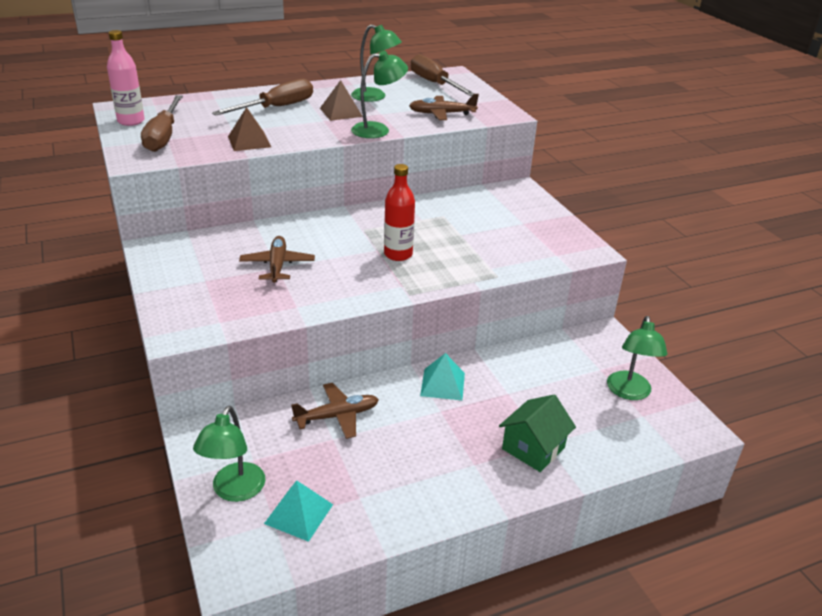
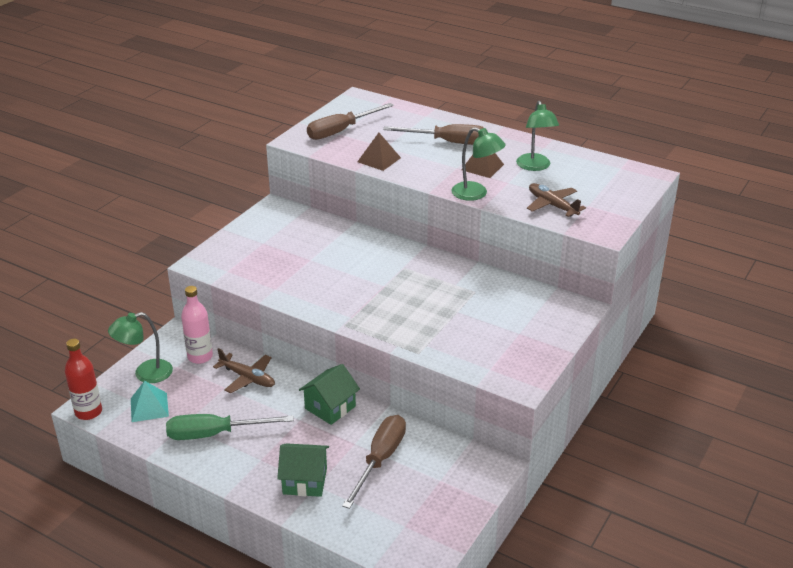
camera: 55 degrees right, 0 degrees up
(131, 121) = (345, 111): pink bottle -> pink bottle (200, 357)
(277, 265) = (312, 258): brown plane -> none
(398, 254) = (390, 297): red bottle -> red bottle (88, 412)
(401, 480) = (215, 434): none -> green screwdriver
(434, 83) = (610, 177): brown screwdriver -> brown screwdriver (380, 459)
(443, 384) = (330, 407): turquoise pyramid -> green house
(629, 392) = (427, 508): green lamp -> none

